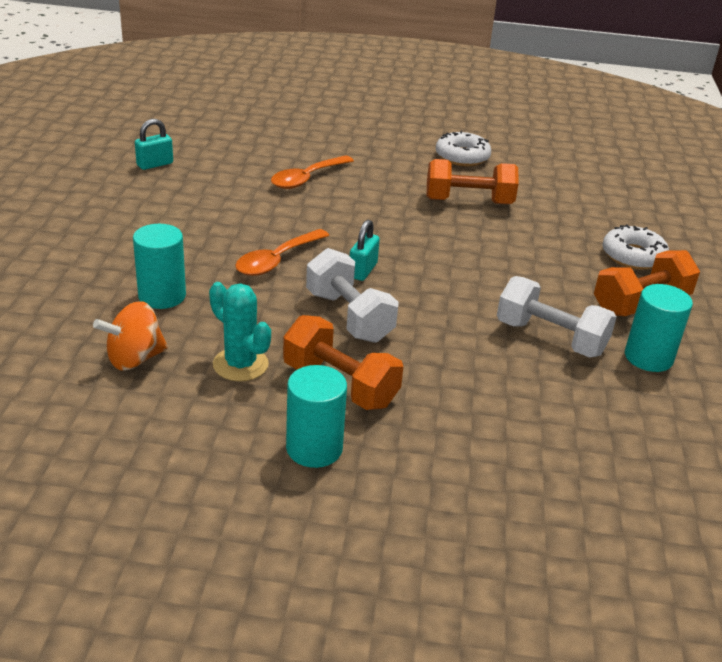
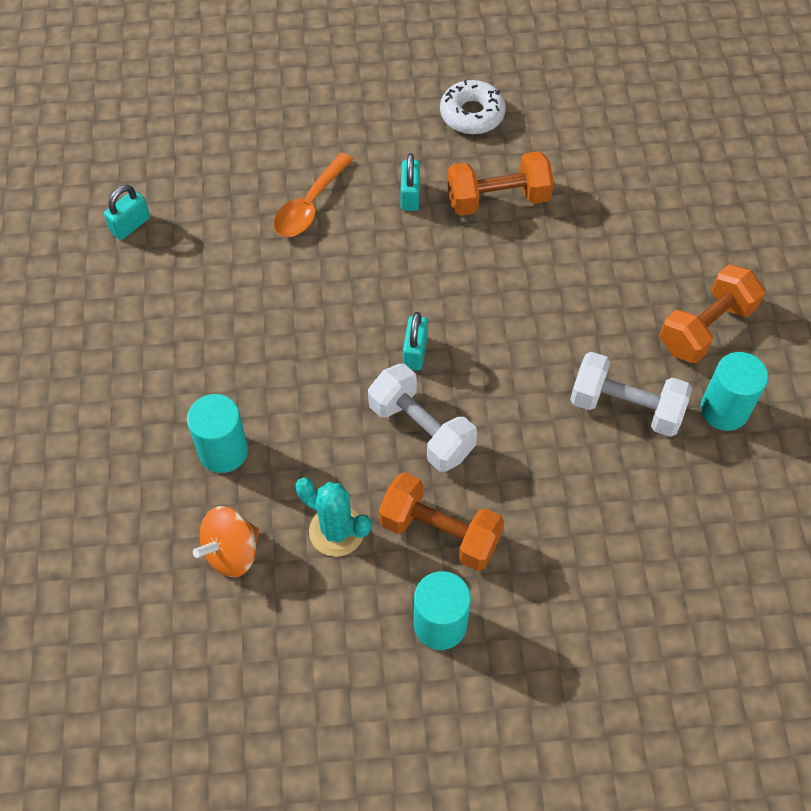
camera: 10 degrees left, 25 degrees up
(277, 260) = (321, 361): orange spoon -> none
(393, 188) = (410, 196): none -> turquoise padlock
(633, 256) = (688, 249): white donut -> none

